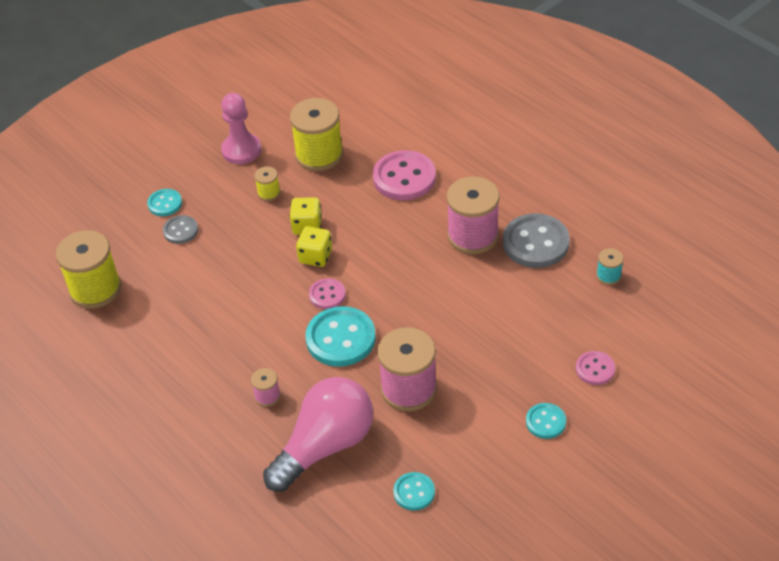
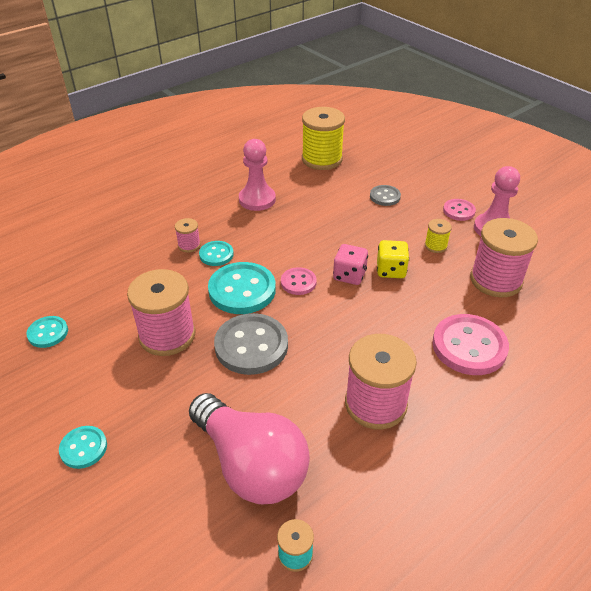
camera: 90 degrees right, 5 degrees down
(165, 204) = (417, 188): turquoise button -> turquoise button (216, 254)
(180, 344) = (257, 199): none -> pink pawn
(315, 256) = (349, 275): yellow dice -> pink dice
(319, 155) = (496, 280): yellow spool -> pink spool
(325, 446) = (123, 278): pink light bulb -> pink light bulb (251, 465)
(535, 243) = (361, 470): grey button -> grey button (251, 346)
(595, 369) = (141, 511): pink button -> pink button (459, 211)

